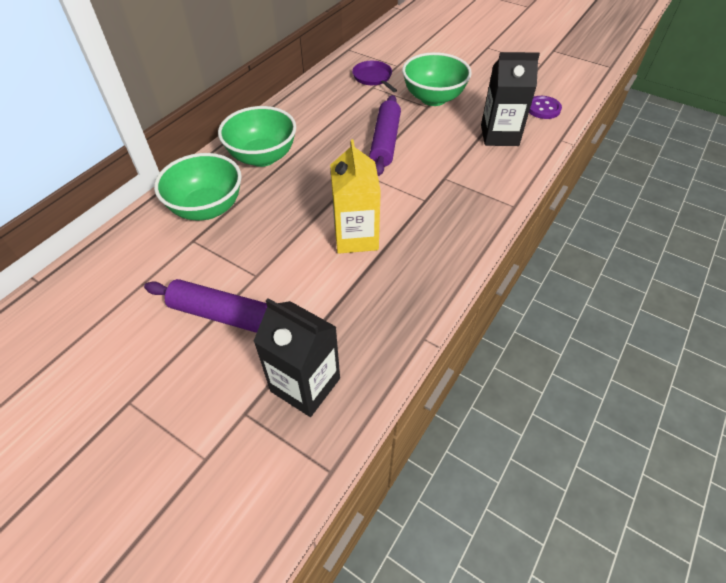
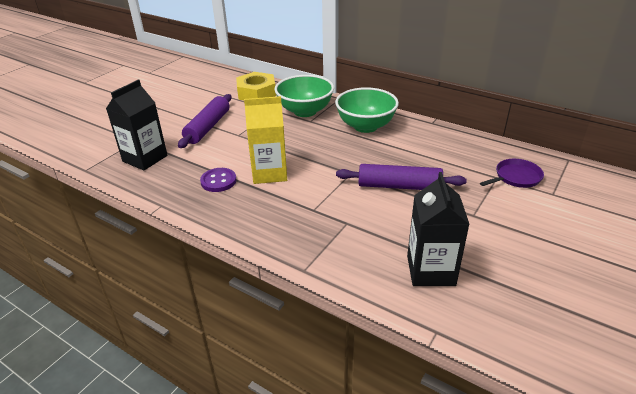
camera: 90 degrees right, 15 degrees down
(124, 264) = (256, 93): none -> yellow nut
(433, 98) = (492, 220): green bowl -> none
(543, 109) = (508, 323): purple button -> purple button (218, 181)

